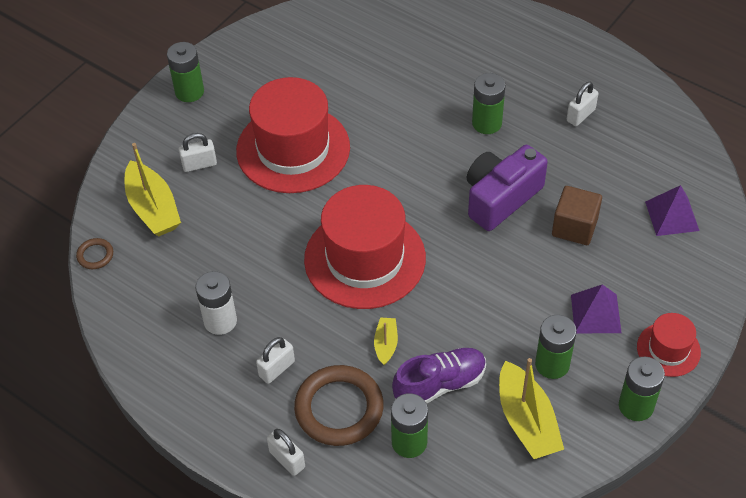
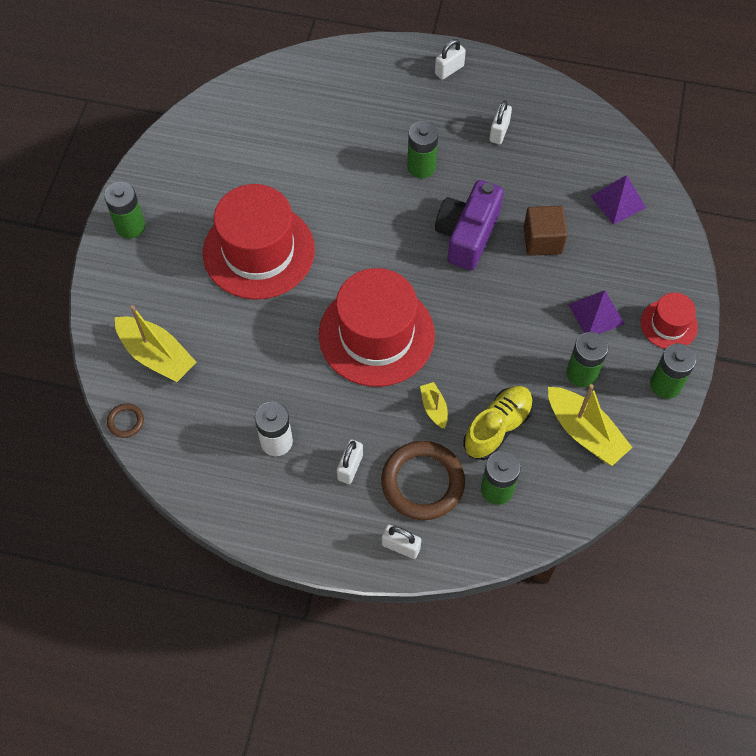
camera: 25 degrees left, 10 degrees up
(199, 164) = (178, 296): white padlock -> white padlock (449, 70)
(439, 384) = (497, 427): purple shoe -> yellow shoe

